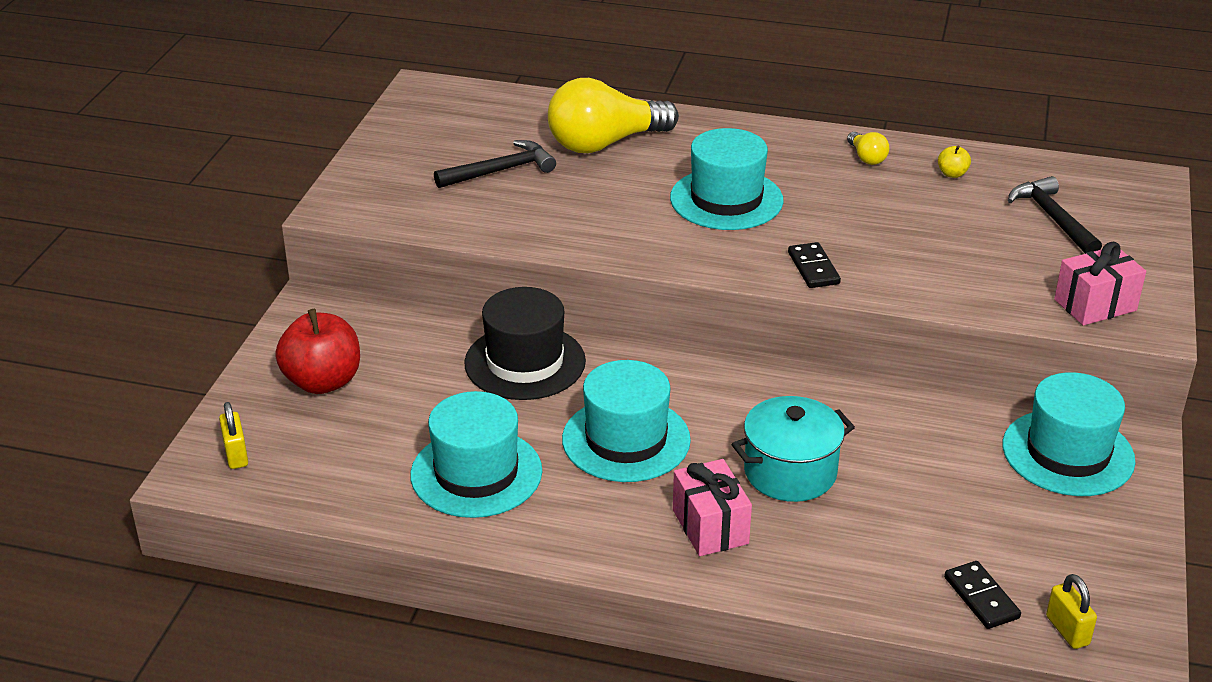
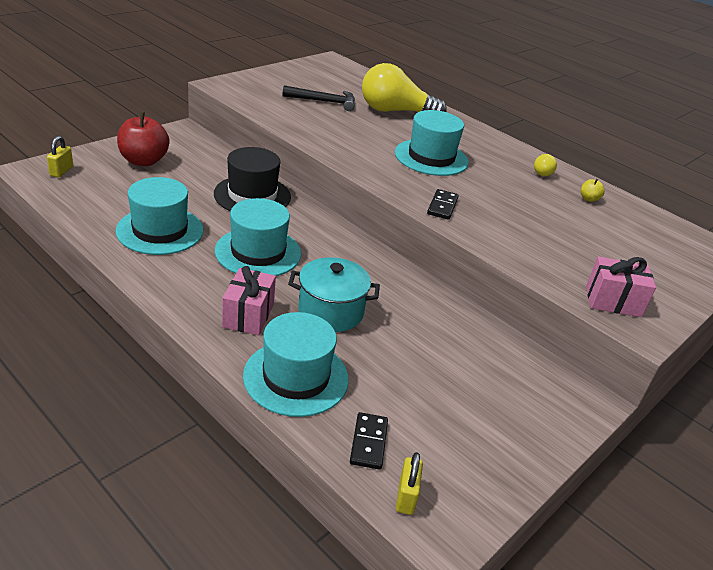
camera: 25 degrees right, 0 degrees up
(1052, 218) = (634, 245): black hammer -> none
(1068, 453) = (527, 388): turquoise hat -> turquoise hat (296, 377)

